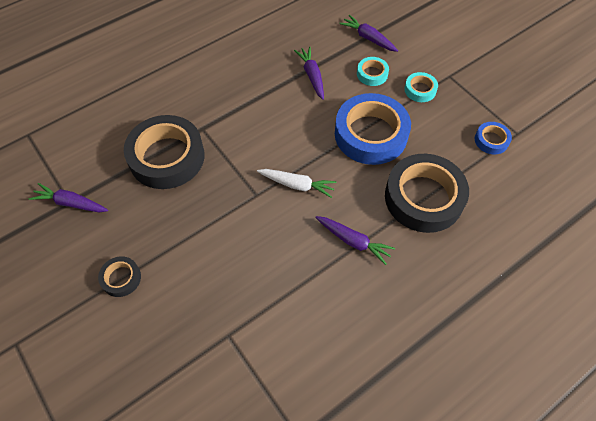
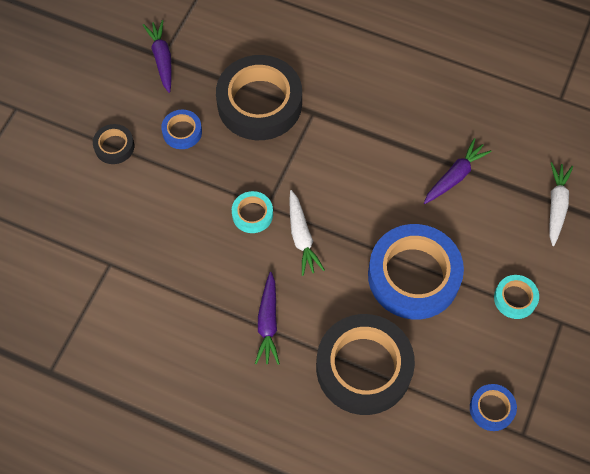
camera: 60 degrees right, 5 degrees up
(148, 221) = (182, 132): none -> blue tape
(368, 38) = (556, 205): purple carrot -> white carrot
(372, 74) = (502, 236): turquoise tape -> turquoise tape (252, 214)

